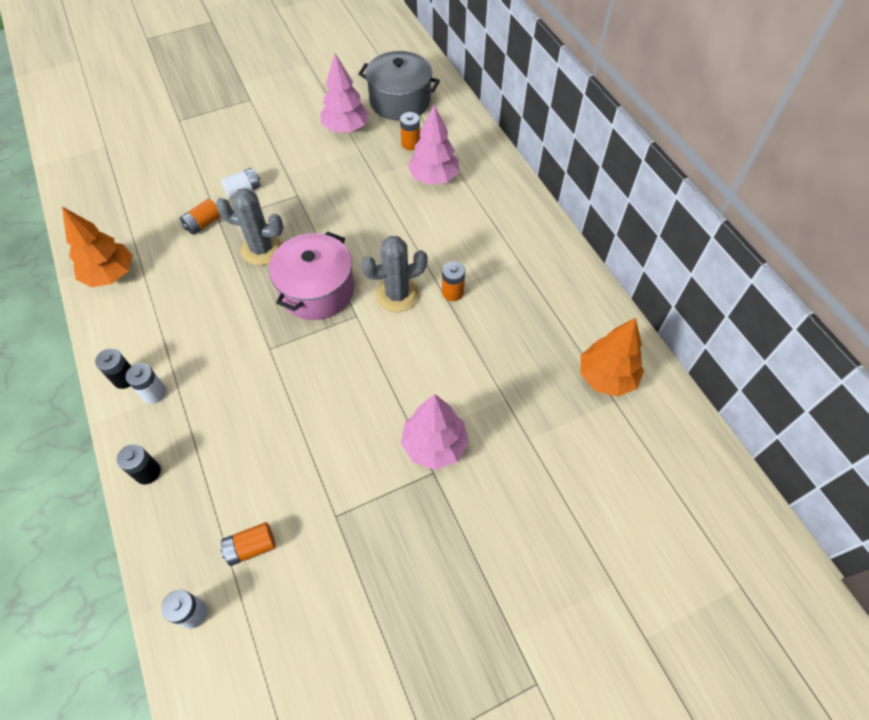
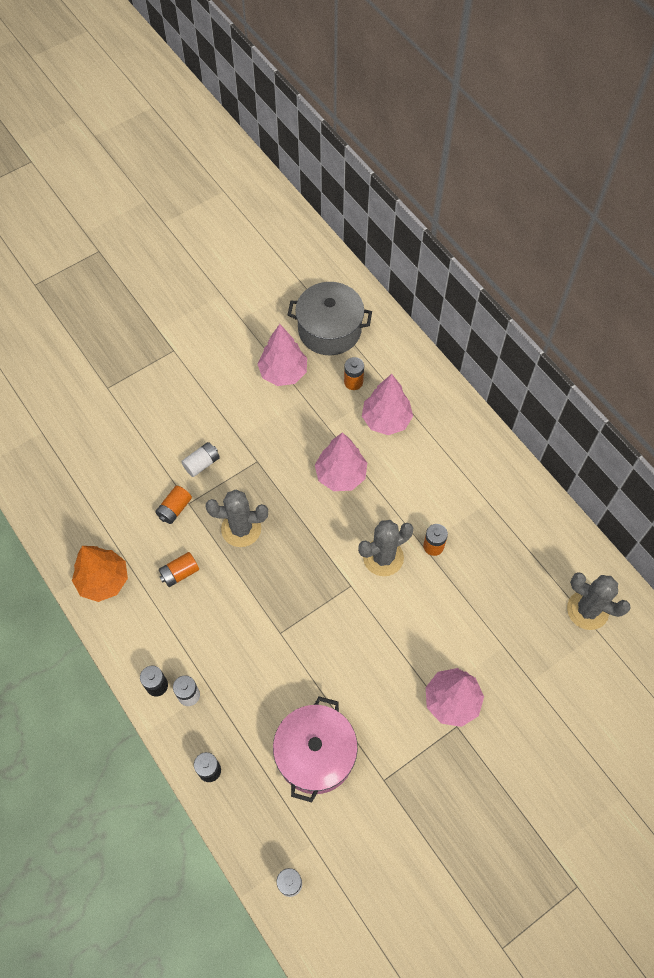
camera: 10 degrees left, 5 degrees up
(251, 547) = (320, 820): orange battery -> orange battery (180, 573)
(317, 290) = (306, 565): pink pot -> pink pot (315, 754)
(375, 217) = (341, 475): none -> pink tree
(606, 377) = (587, 610): orange tree -> grey cactus

